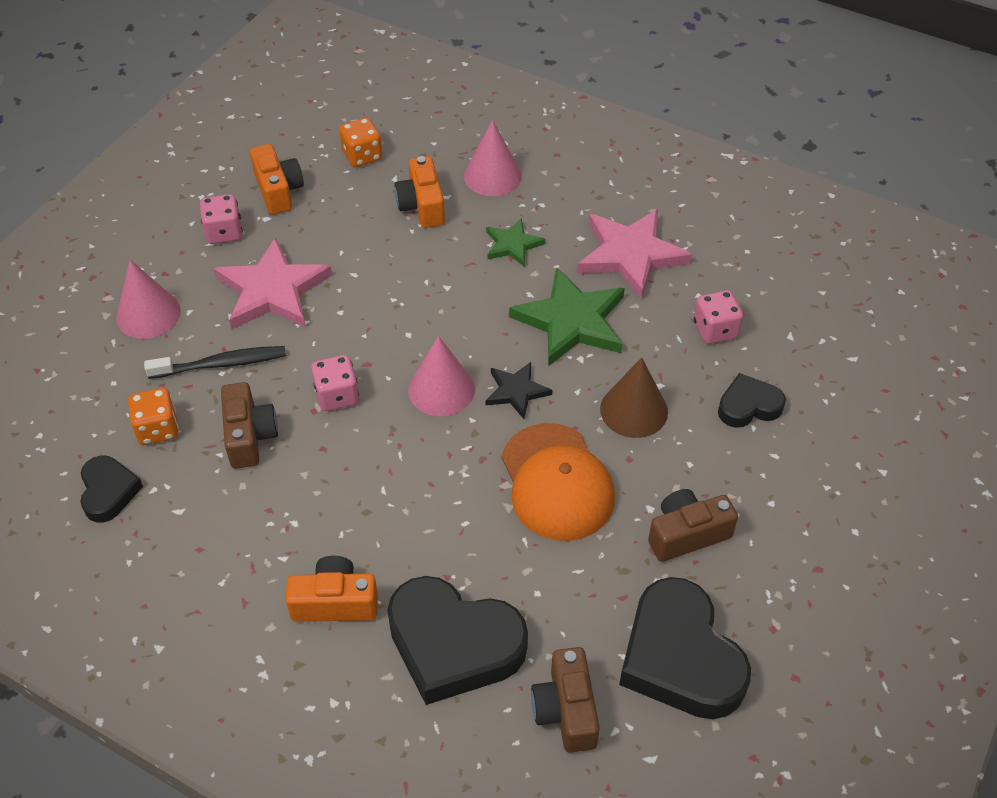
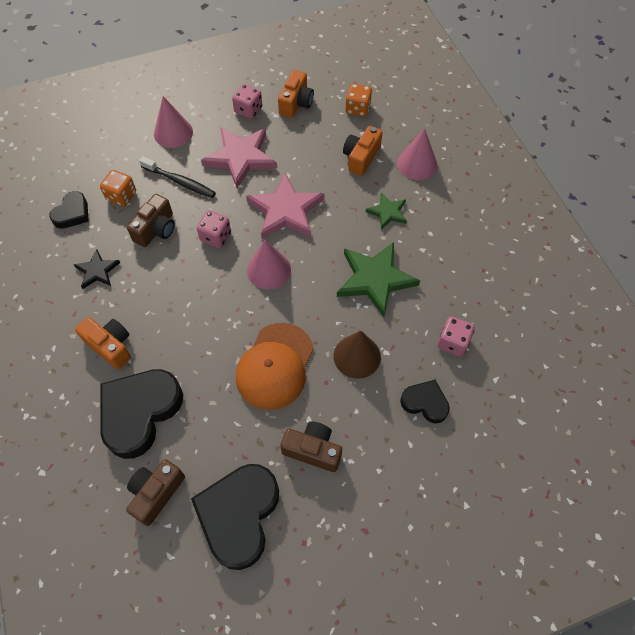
camera: 40 degrees right, 10 degrees up
(453, 644) = (140, 413): black heart -> black heart turned 60 degrees clockwise
(516, 391) = (305, 299): black star -> black star (97, 271)
(630, 255) = (449, 262): pink star -> pink star (285, 210)

